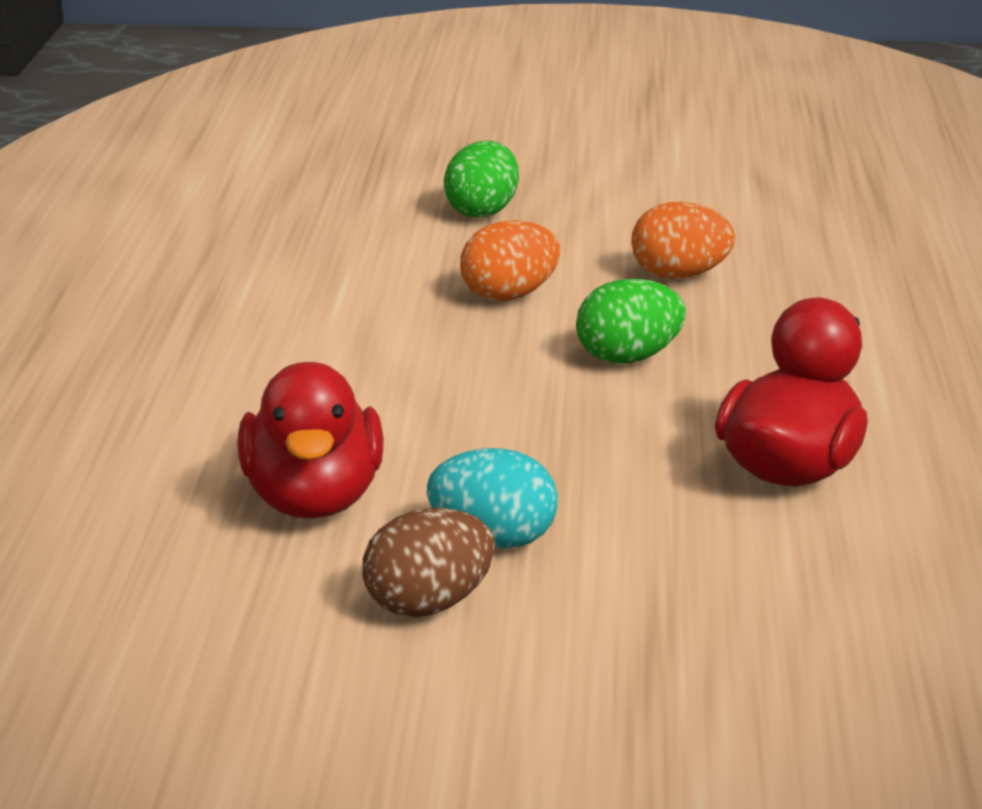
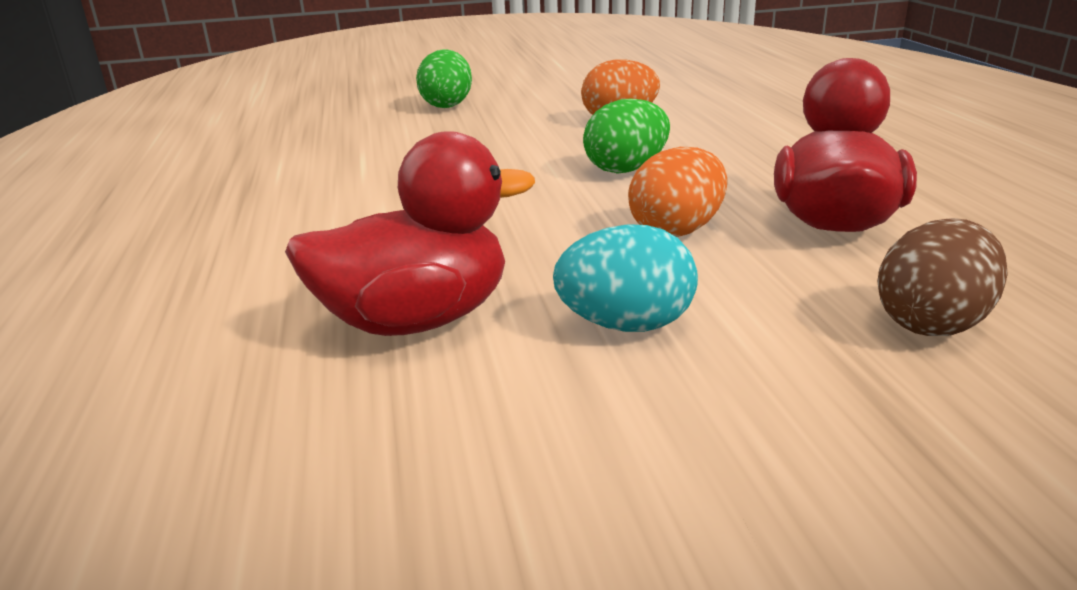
camera: 15 degrees left, 0 degrees up
(313, 500) = (416, 320): red duck -> red duck turned 90 degrees counterclockwise
(429, 604) = (607, 407): brown egg -> brown egg (932, 323)
(509, 296) = (501, 146): orange egg -> orange egg (677, 230)

